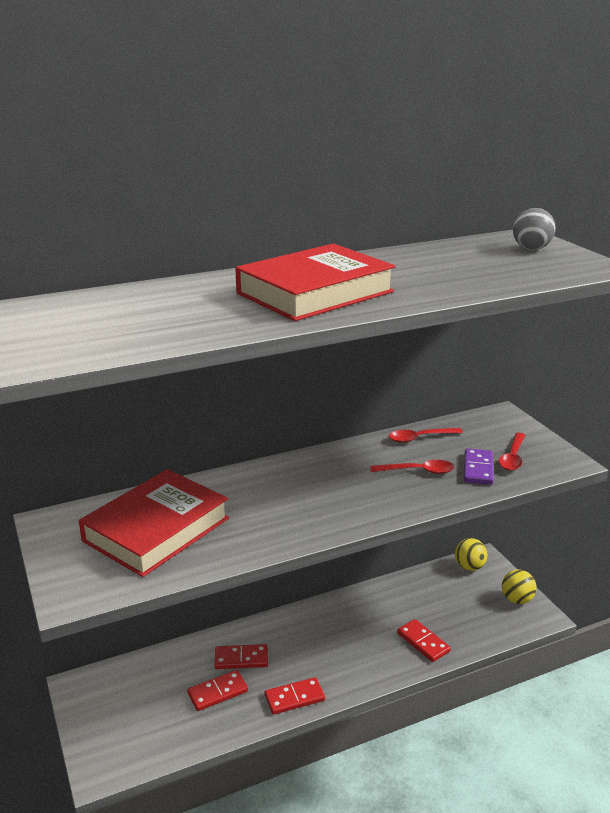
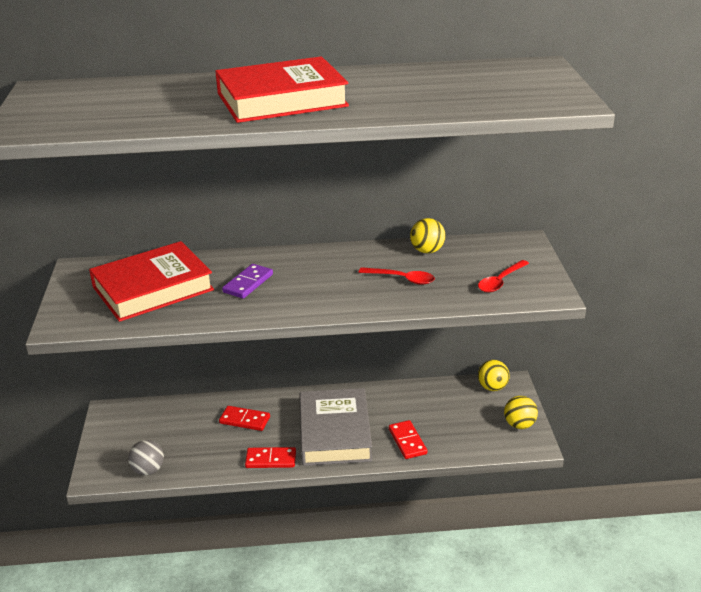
camera: 20 degrees right, 5 degrees up
(217, 692) = (212, 441): red domino -> none
(345, 650) = (334, 433): none -> grey book
(419, 438) = (427, 251): red spoon -> yellow ball
(478, 469) = (458, 286): purple domino -> purple domino (248, 283)
(531, 249) = (529, 78): grey ball -> grey ball (148, 470)

